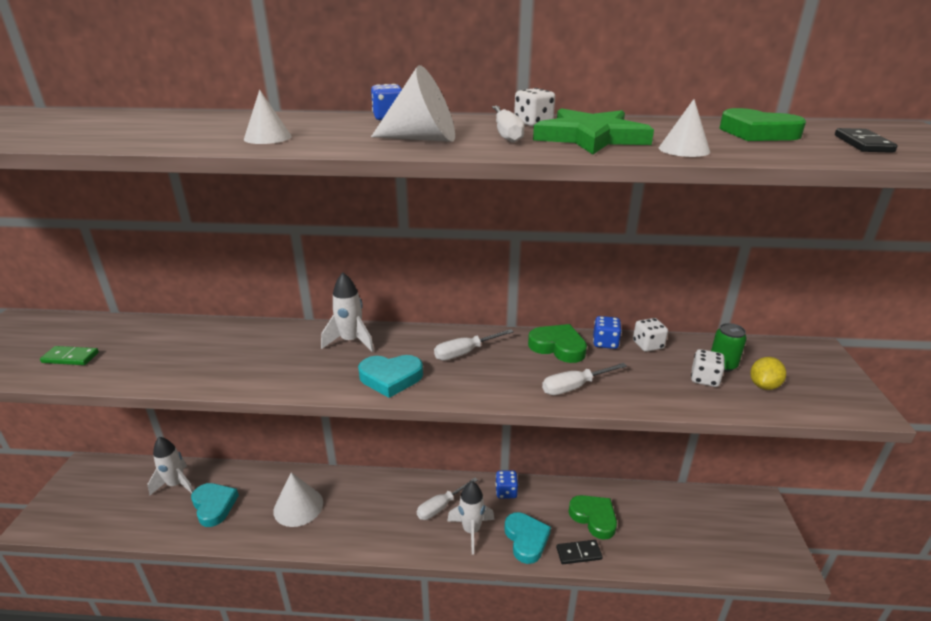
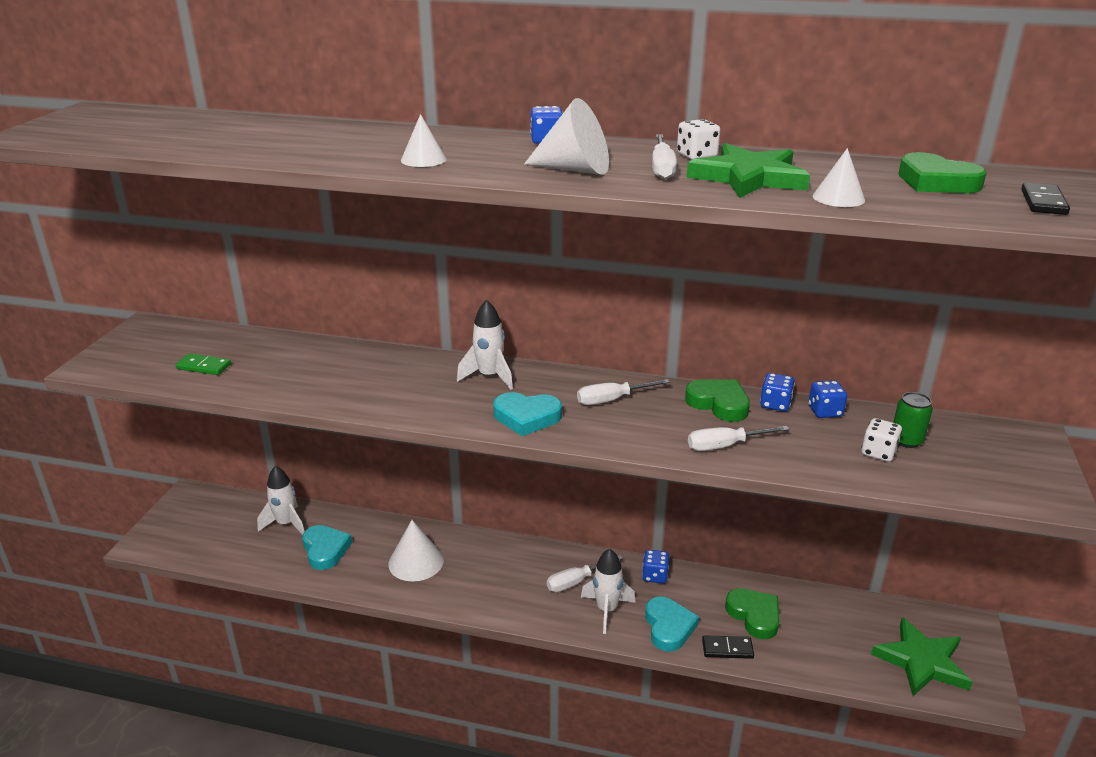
camera: 10 degrees right, 0 degrees up
(648, 345) = (825, 411): white dice -> blue dice
(734, 541) = (921, 661): none -> green star
(764, 385) = (946, 466): yellow lemon -> none

